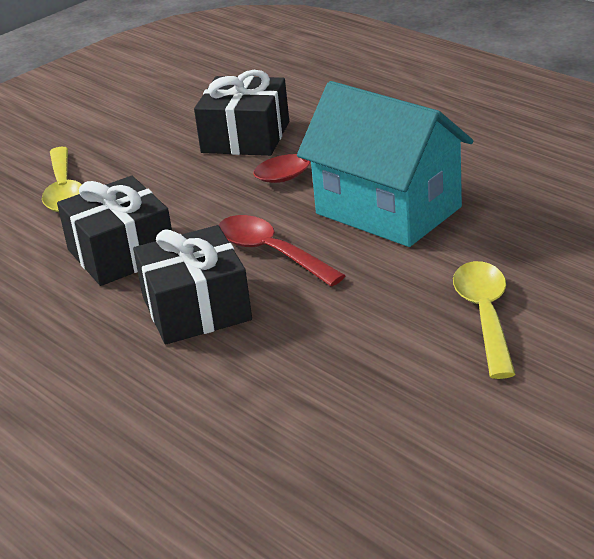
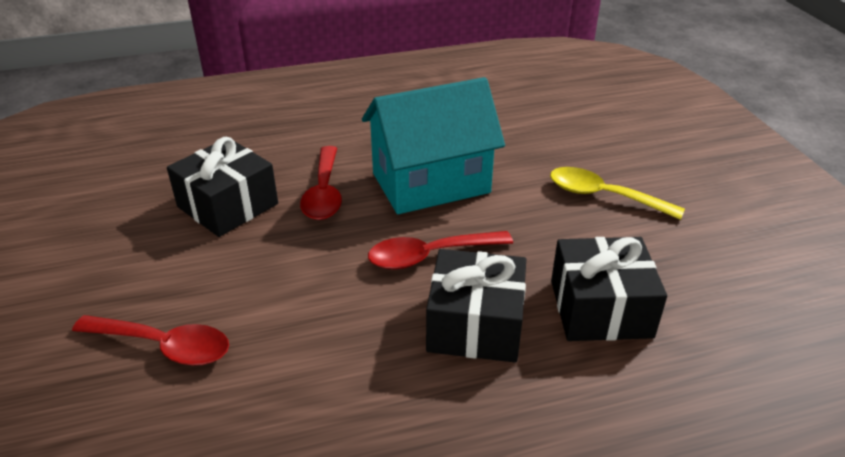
camera: 65 degrees left, 5 degrees up
(64, 190) = (164, 346): yellow spoon -> red spoon
(121, 253) = (335, 342): black gift -> black gift (600, 308)

